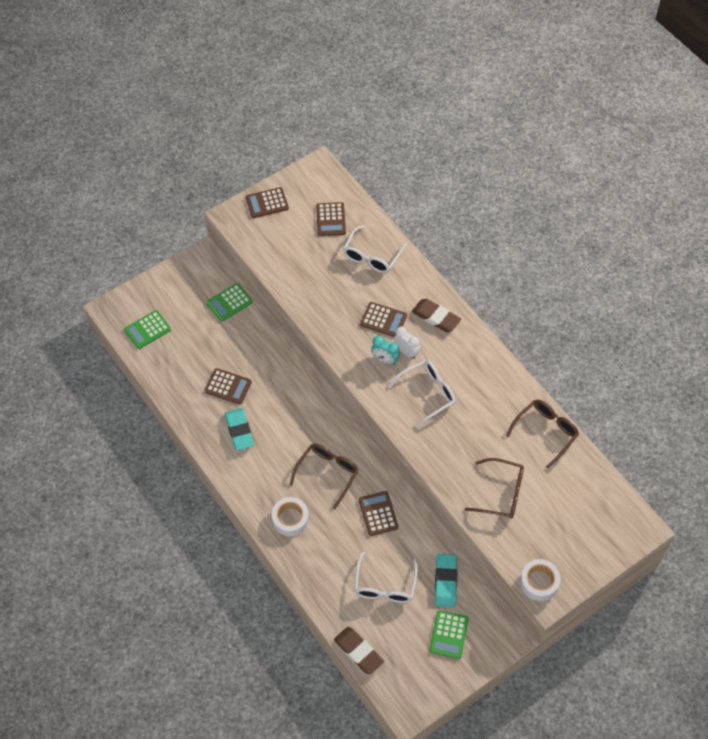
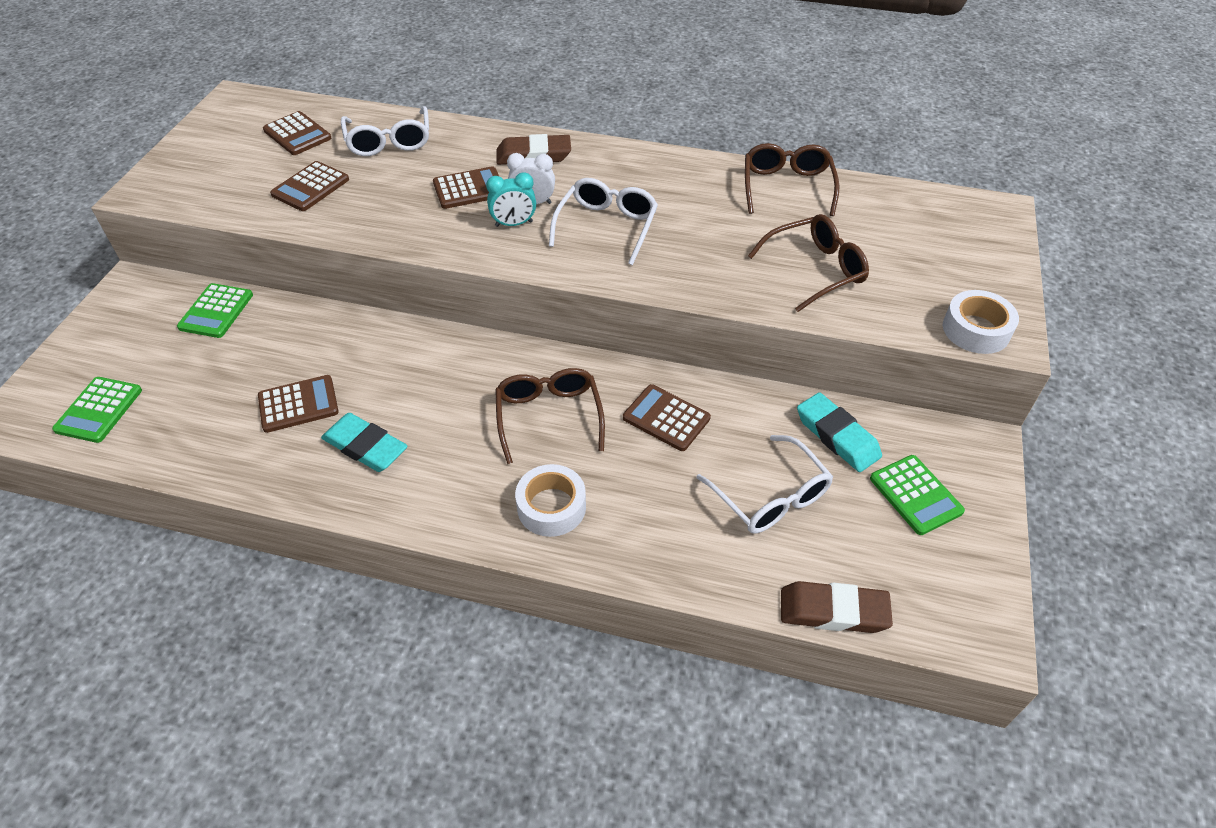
camera: 40 degrees left, 10 degrees down
(267, 203) = (186, 158): brown calculator -> brown calculator (310, 187)

